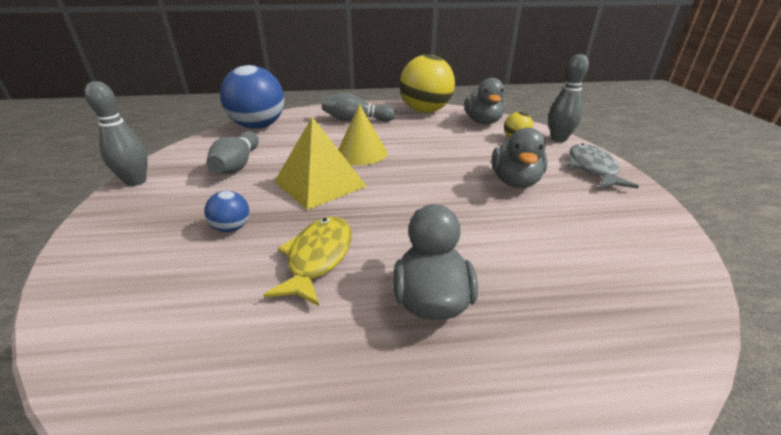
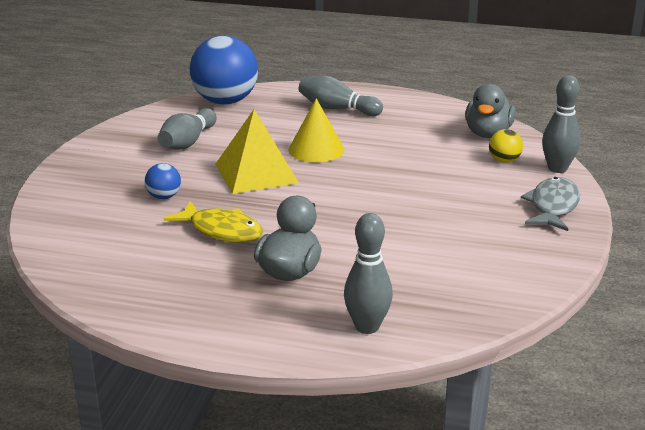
camera: 20 degrees right, 5 degrees down
(136, 181) = (94, 143): grey bowling pin -> grey bowling pin (367, 327)
(318, 258) = (222, 230): yellow fish -> yellow fish turned 90 degrees clockwise
(425, 111) = (430, 109): yellow ball -> none
(515, 182) = (451, 204): grey duck -> none

